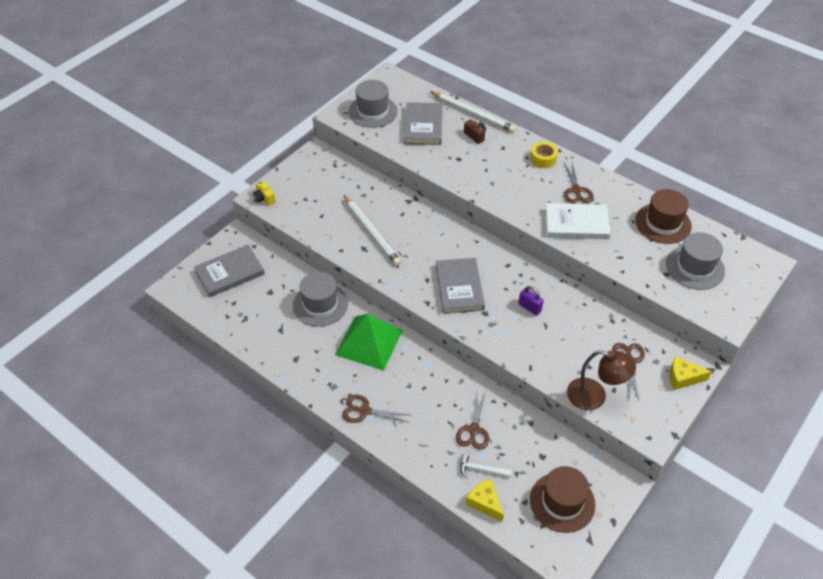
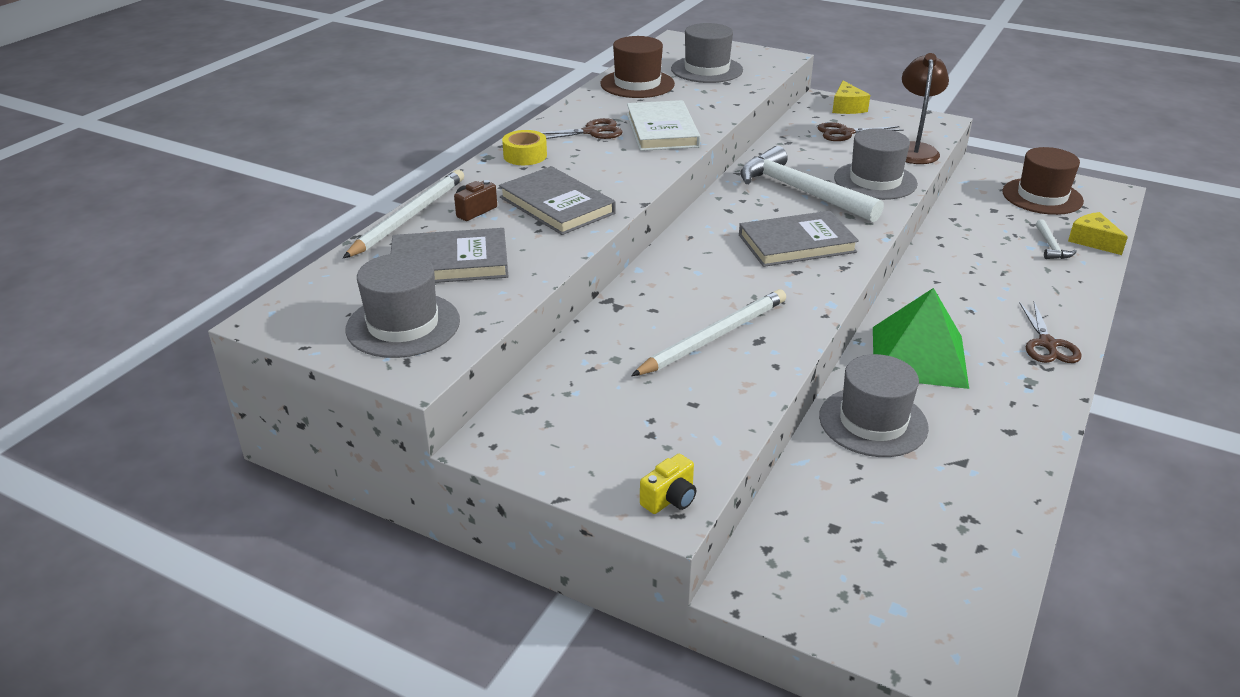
camera: 100 degrees left, 15 degrees down
(230, 273) = (864, 571): grey book -> grey book (557, 205)
(474, 429) = (998, 255): brown scissors -> none
(485, 502) = (1092, 241): yellow cheese -> yellow cheese turned 105 degrees clockwise
(529, 307) = (801, 191): purple padlock -> white hammer
(541, 354) = (875, 181): none -> grey hat

